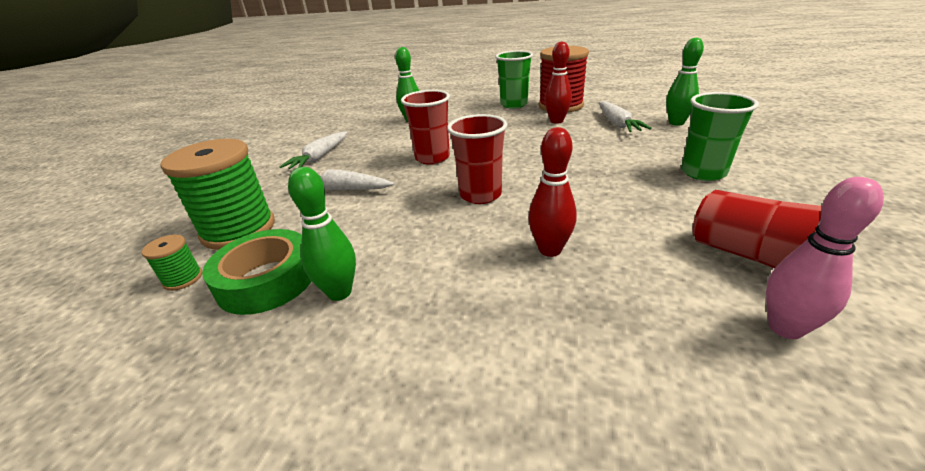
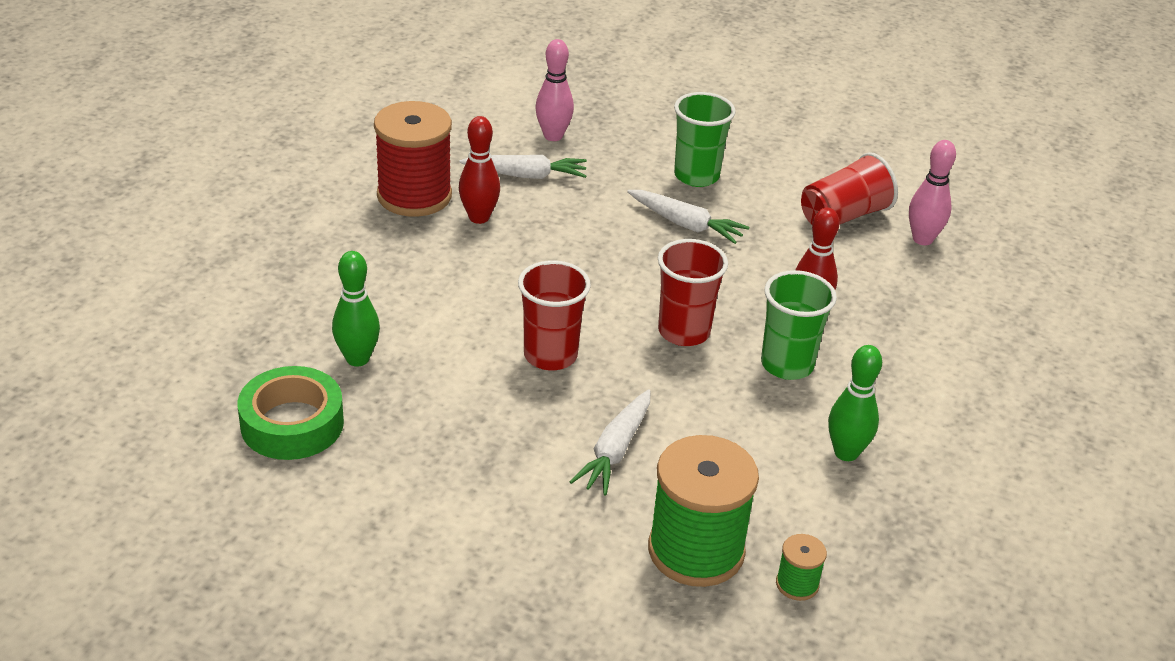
camera: 85 degrees left, 5 degrees up
(267, 280) = (815, 509): green tape -> green tape (292, 424)
(320, 157) = (477, 479): white carrot -> white carrot (686, 224)
(514, 104) = (367, 236): green cup -> green cup (787, 365)
(676, 123) = (553, 136): green bowling pin -> pink bowling pin

